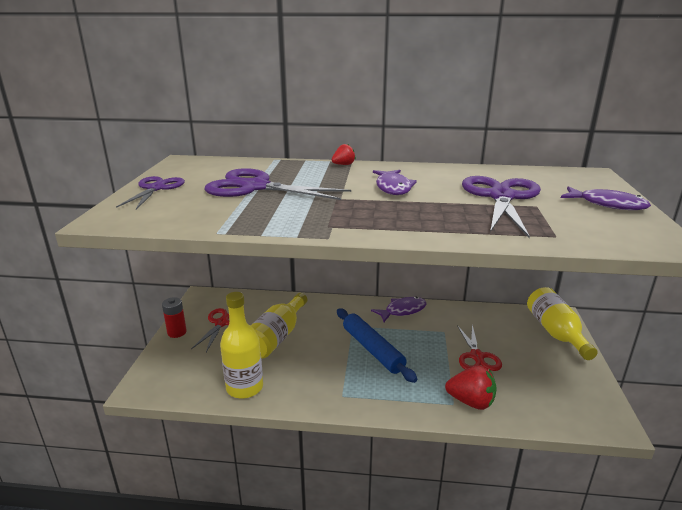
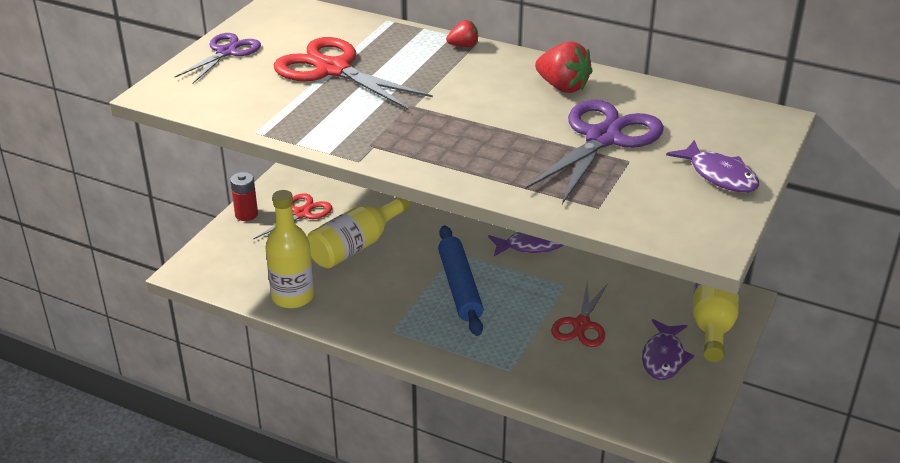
camera: 20 degrees right, 10 degrees up
(255, 187) = (332, 69): purple scissors -> red scissors
(393, 188) = (488, 99): purple fish -> purple fish (664, 357)
(471, 402) = (532, 373): red strawberry -> red strawberry (562, 87)

